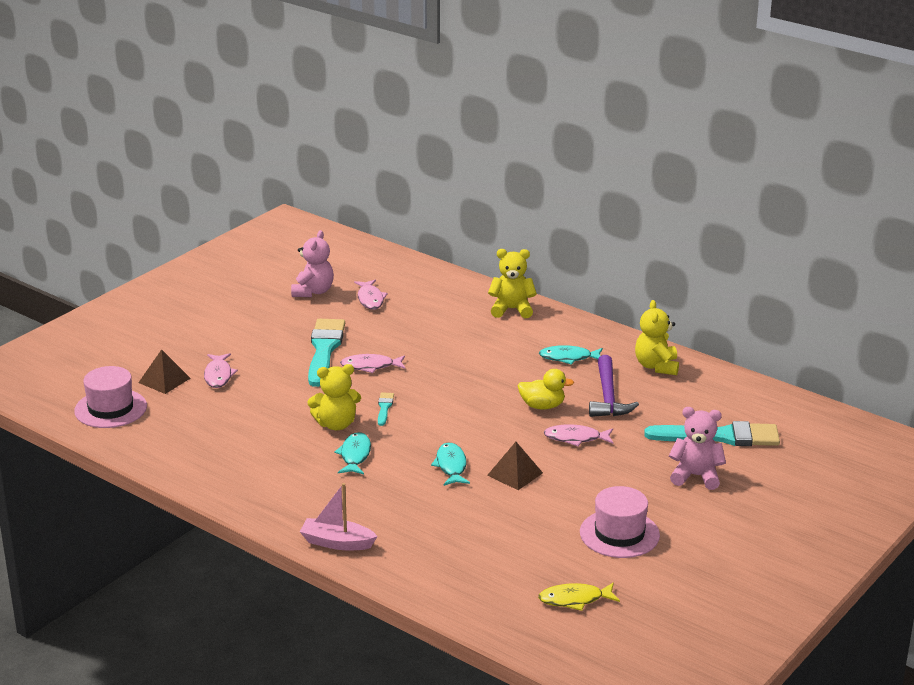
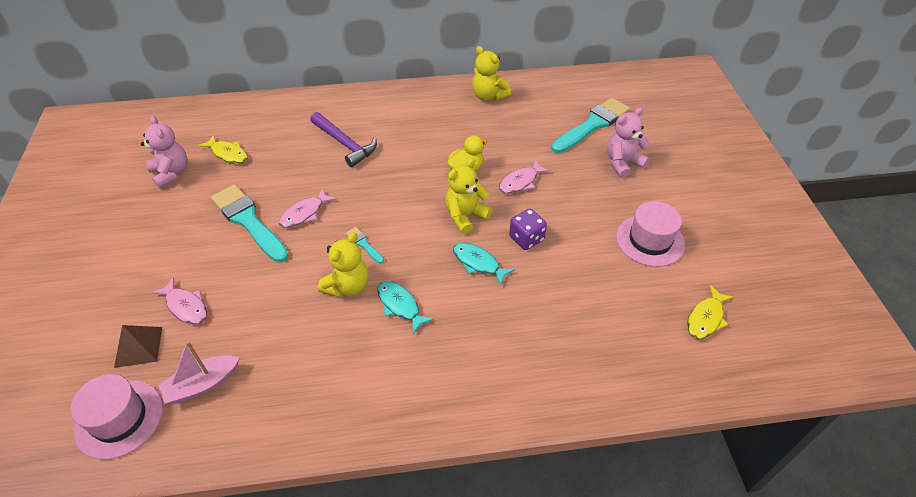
camera: 45 degrees left, 20 degrees up
(337, 542) = (499, 405): pink boat -> pink boat (202, 384)
(370, 299) = (228, 154): pink fish -> yellow fish
(512, 309) = (342, 105): yellow teddy bear -> yellow teddy bear (465, 216)
(515, 474) = (526, 238): brown pyramid -> purple dice
(568, 358) = (429, 121): turquoise fish -> none
(608, 396) = (493, 136): purple hammer -> purple hammer (345, 143)

